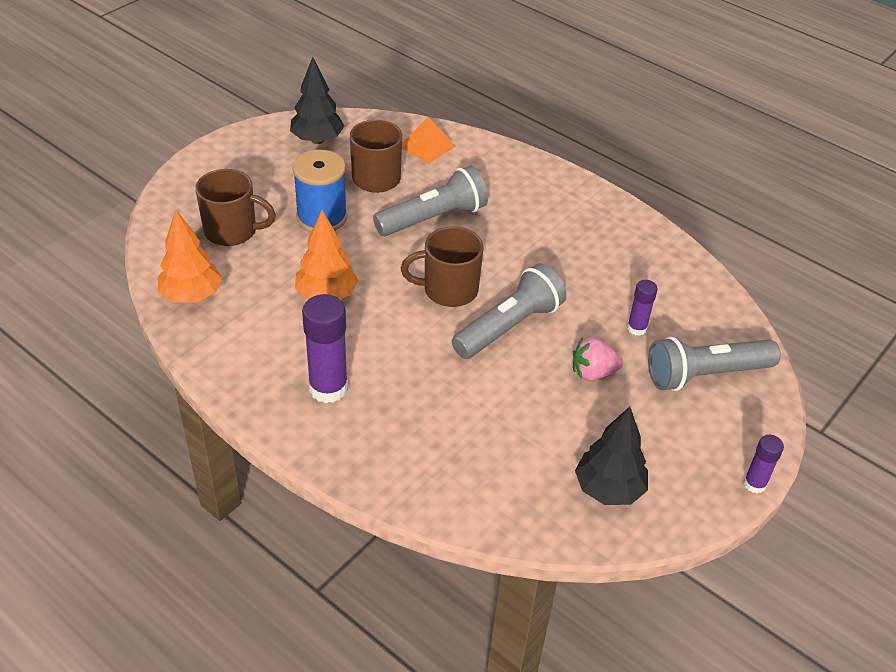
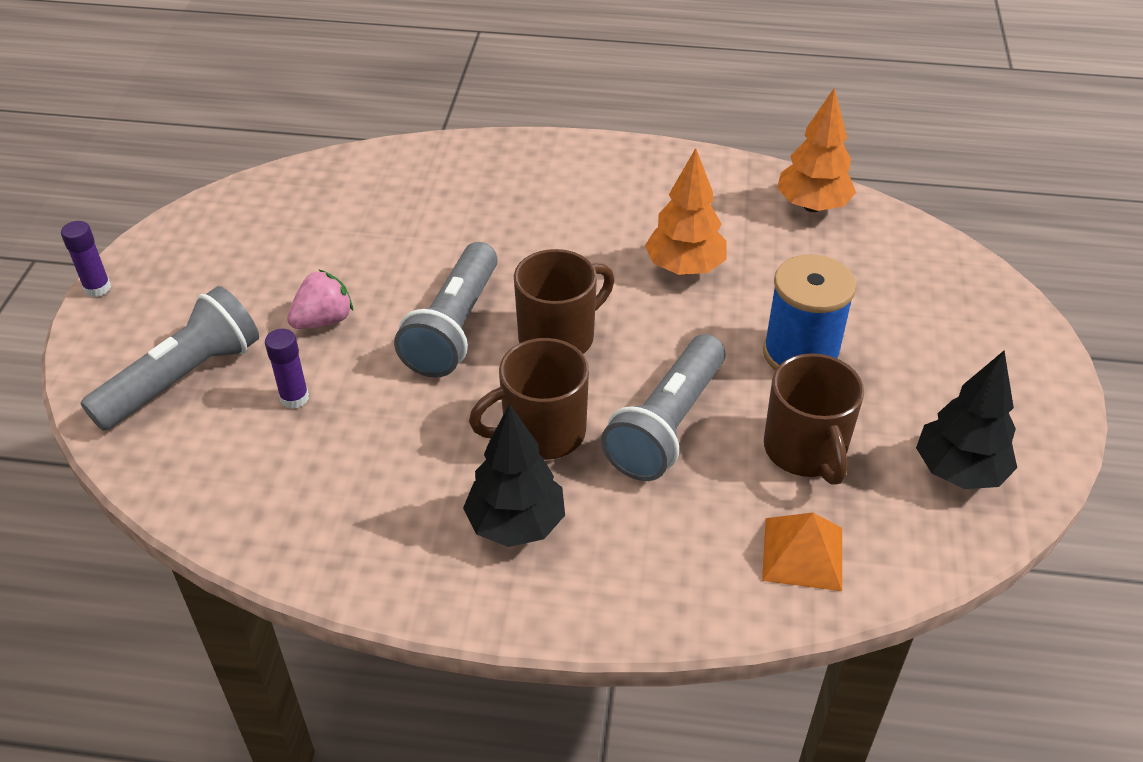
camera: 150 degrees right, 0 degrees up
(232, 231) = (871, 286): brown mug -> brown mug (541, 432)
(328, 388) = (586, 190): purple glue stick -> none
(608, 489) = (253, 224): black tree -> black tree (515, 524)

